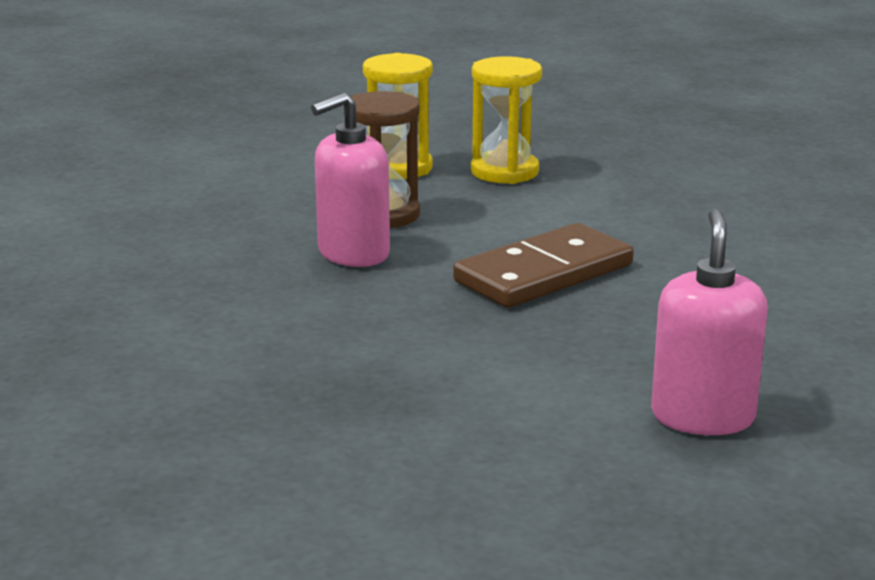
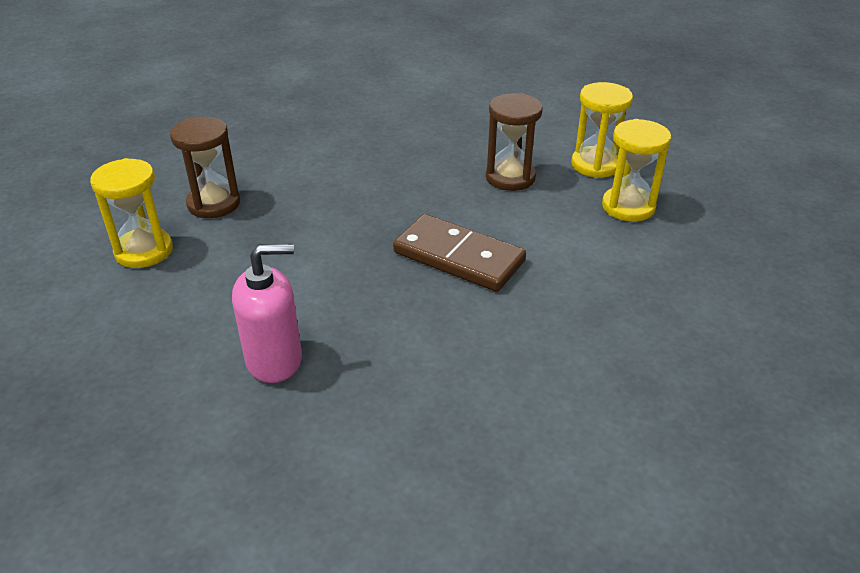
camera: 70 degrees right, 15 degrees up
(256, 429) = (214, 204): none -> brown hourglass
(353, 254) = (443, 181): pink soap dispenser -> none
(357, 505) = (144, 251): none -> yellow hourglass

